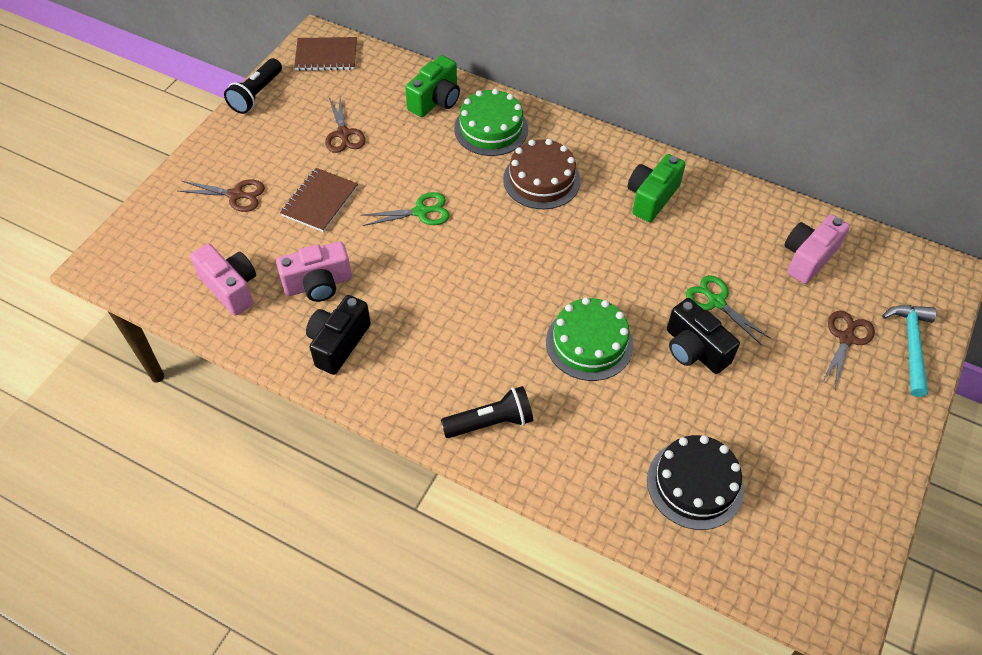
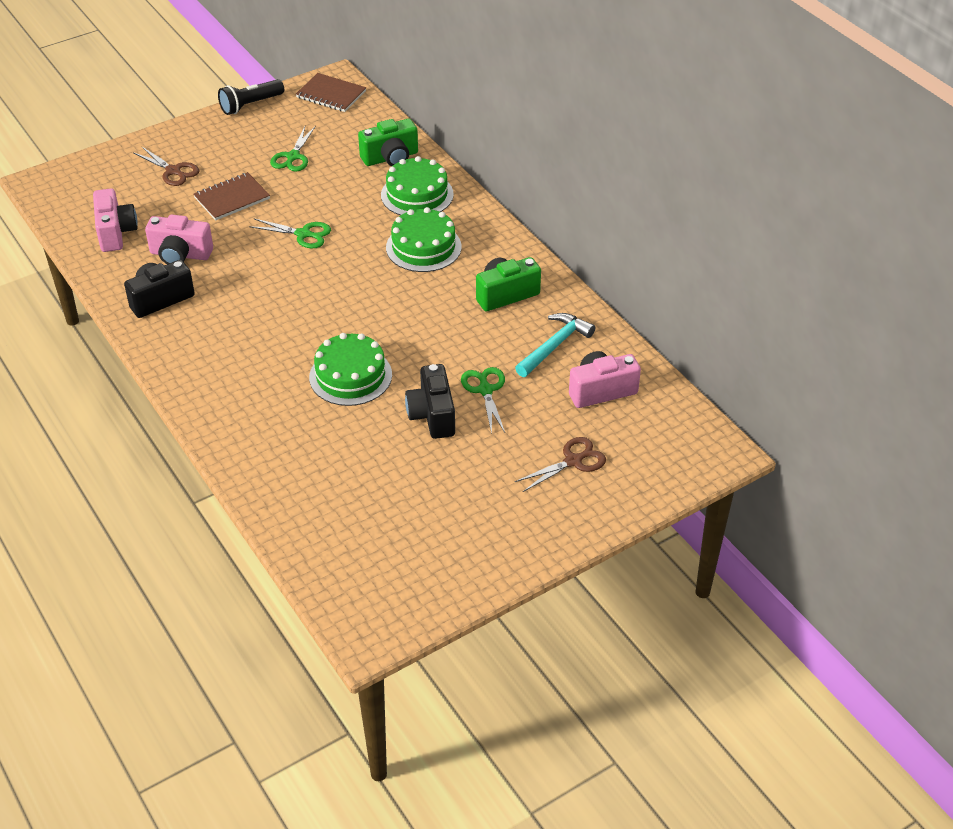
camera: 30 degrees right, 10 degrees down
(343, 134) = (293, 156): brown scissors -> green scissors
(490, 422) = (224, 396): black flashlight -> none
(541, 180) = (423, 247): brown cake -> green cake
(695, 484) = (341, 503): black cake -> none
(911, 345) = (627, 490): turquoise hammer -> turquoise hammer (554, 346)

